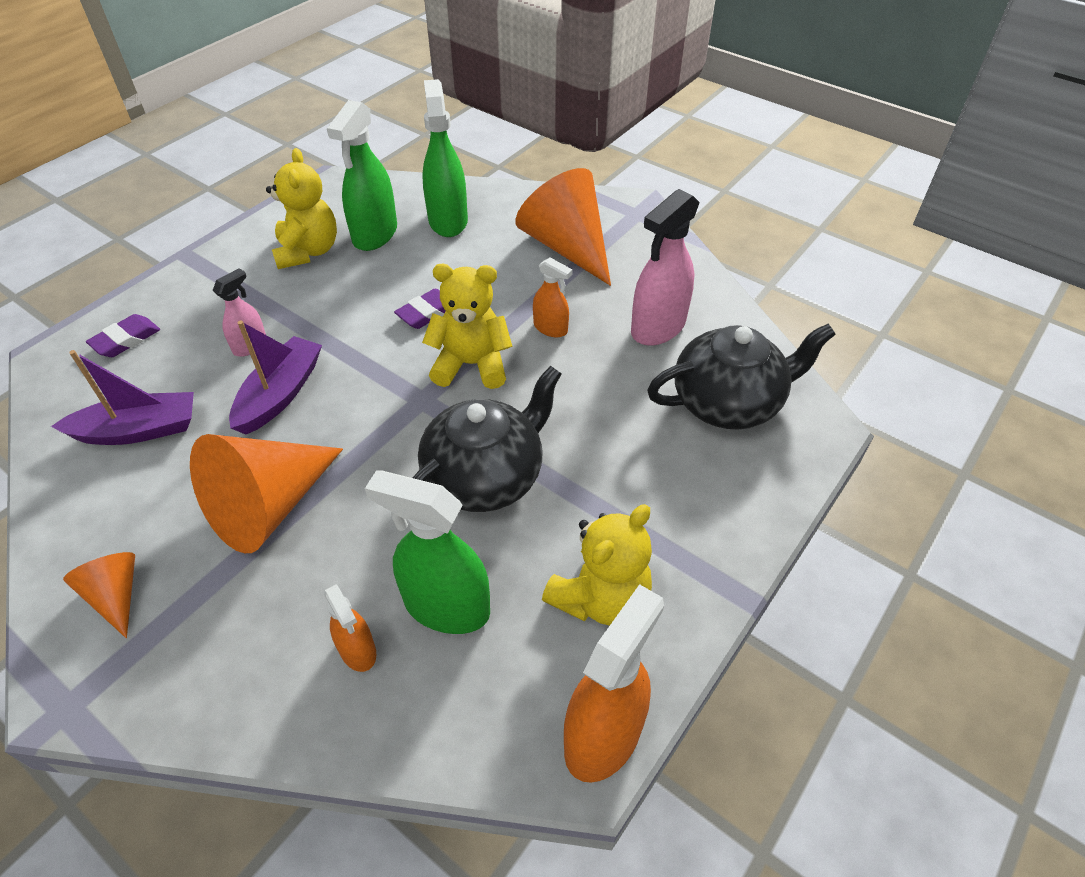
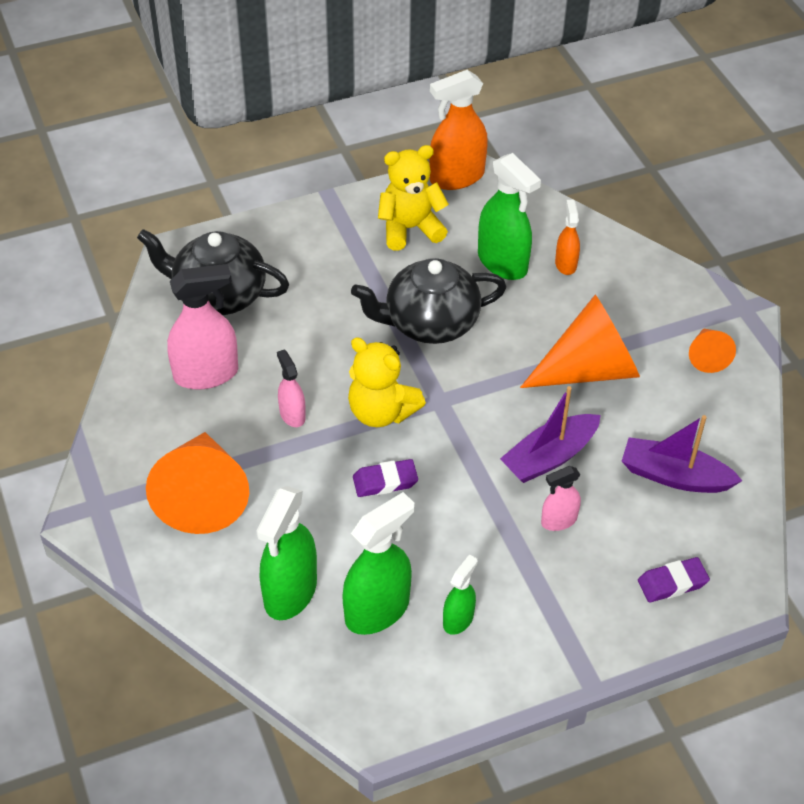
camera: 150 degrees left, 0 degrees up
(308, 251) = (458, 619): yellow teddy bear -> green spray bottle
(550, 328) = (292, 414): orange spray bottle -> pink spray bottle

